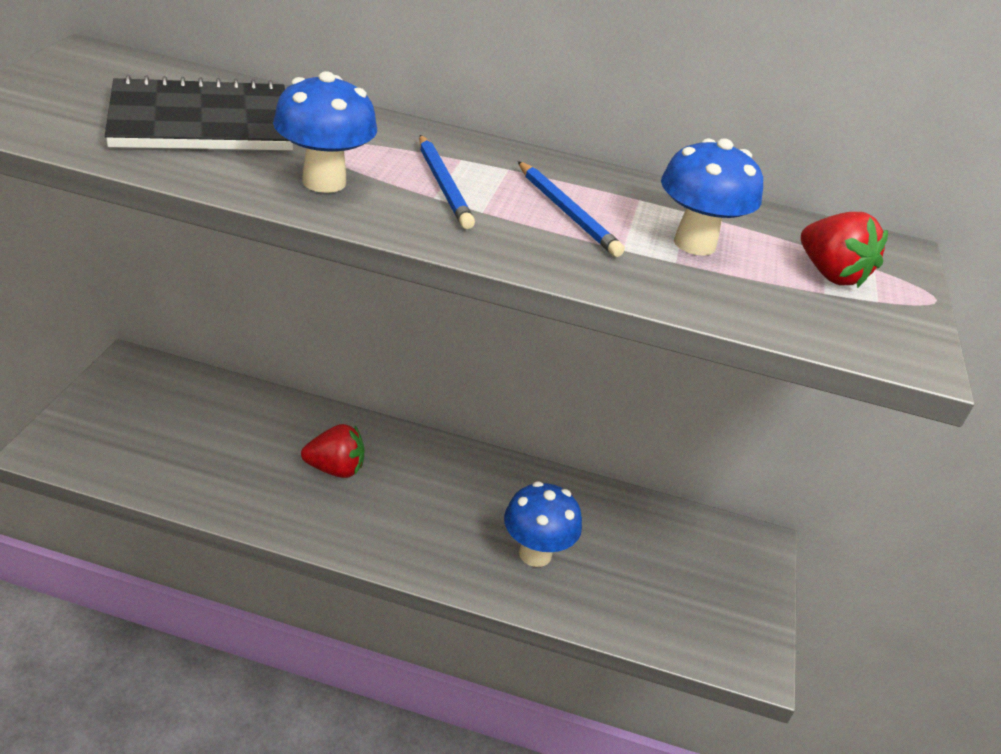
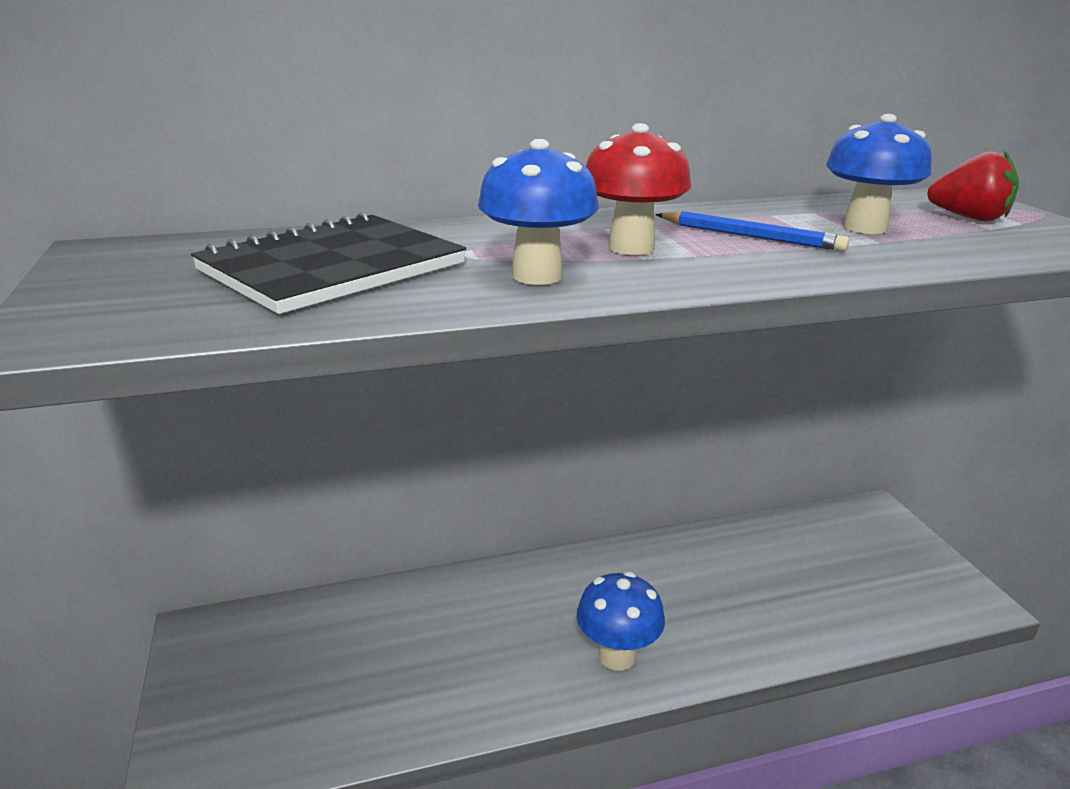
camera: 25 degrees left, 10 degrees down
(335, 469) = (511, 626): red strawberry -> none
(443, 185) = (631, 248): blue pencil -> red mushroom
(535, 553) = (748, 607): blue mushroom -> blue mushroom (617, 656)

